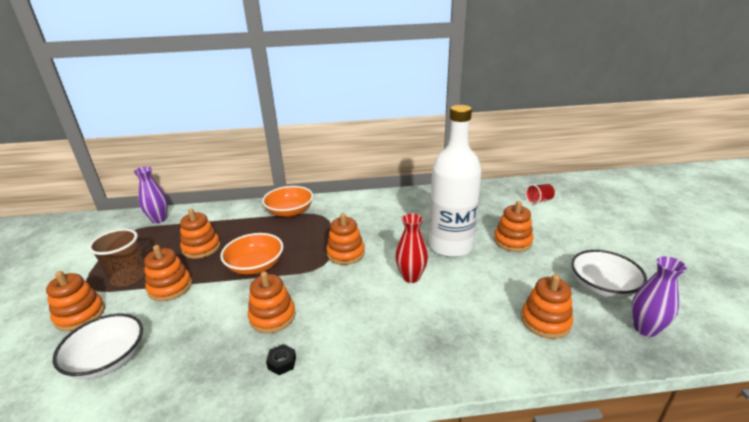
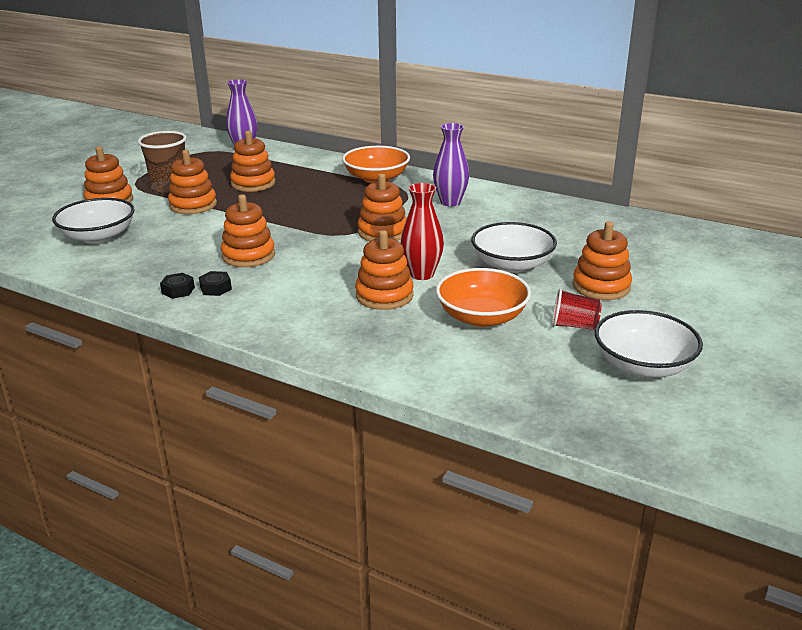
camera: 35 degrees right, 0 degrees up
(251, 382) = (178, 290): none -> black nut
(255, 266) = (282, 213): orange bowl -> orange bowl (482, 317)
(451, 246) = (512, 265): white bottle -> white bowl
(539, 201) = (721, 261): red cup -> red cup (574, 326)
(545, 321) = (512, 361): orange stacking toy -> orange stacking toy (384, 296)
(645, 329) = (626, 416): purple vase -> purple vase (450, 202)

